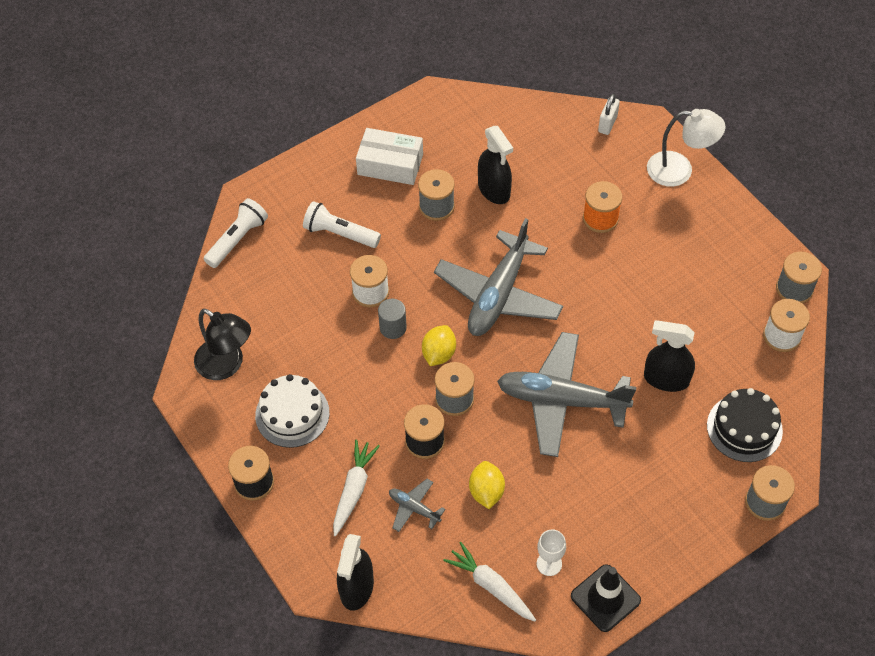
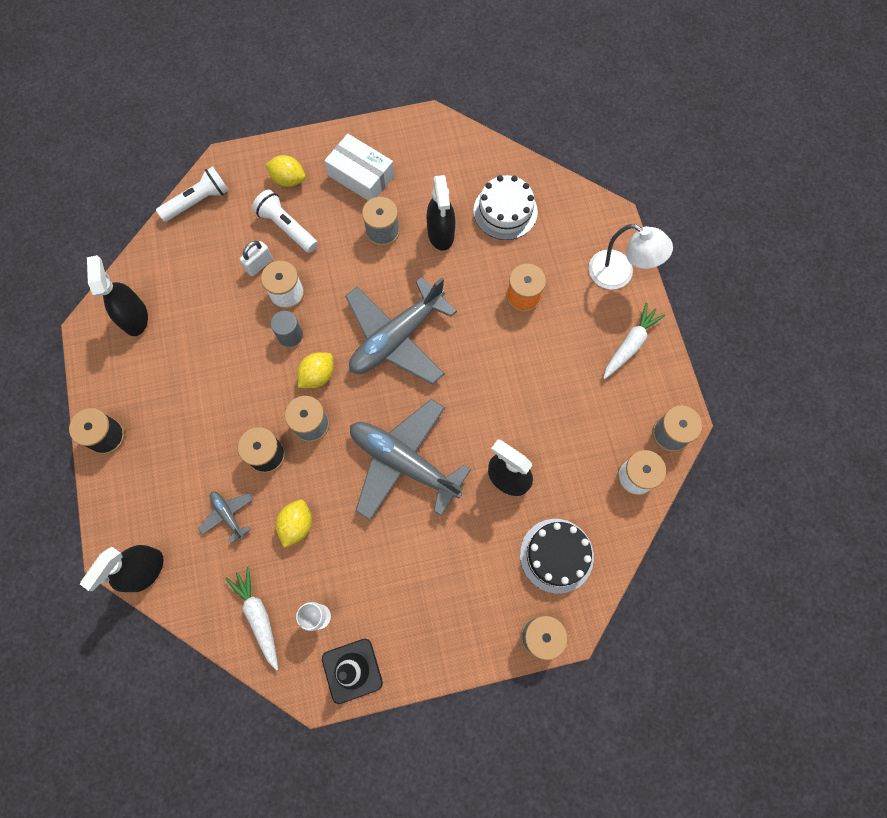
camera: 20 degrees right, 15 degrees up
(227, 365) = (135, 317): black lamp -> black spray bottle
(292, 414) = (167, 384): white cake -> white cake (505, 211)
(319, 191) = (288, 179): none -> yellow lemon
(354, 490) = (185, 477): white carrot -> white carrot (630, 344)
(607, 124) = (574, 204): white padlock -> white padlock (259, 265)

